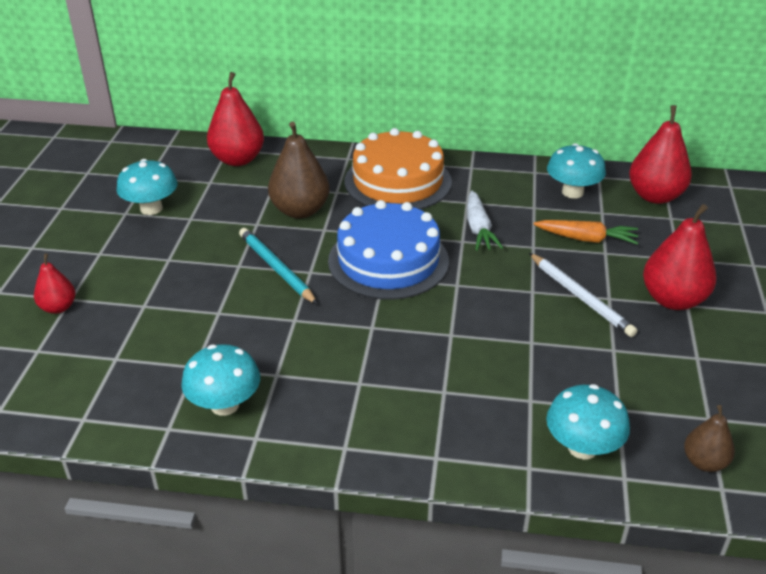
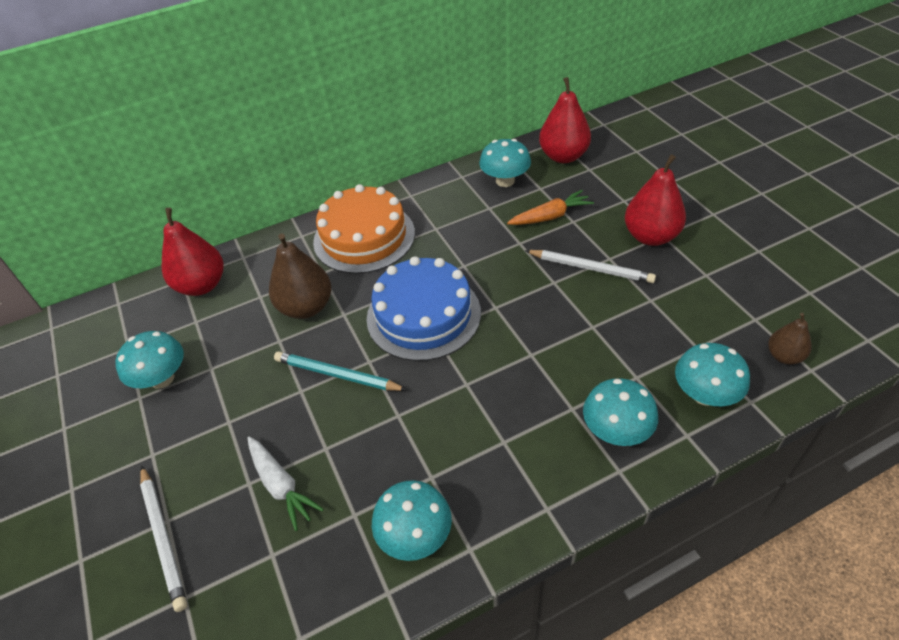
camera: 30 degrees left, 10 degrees up
(58, 307) = (163, 537): red pear -> white pencil
(465, 428) = (616, 431): none -> turquoise mushroom
(478, 229) = (466, 248): white carrot -> white carrot (281, 486)

